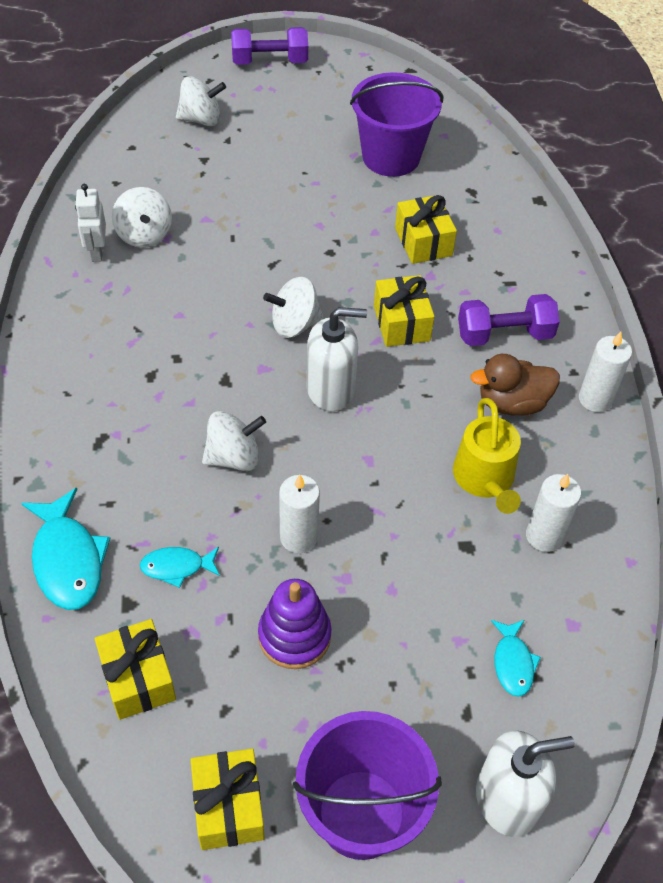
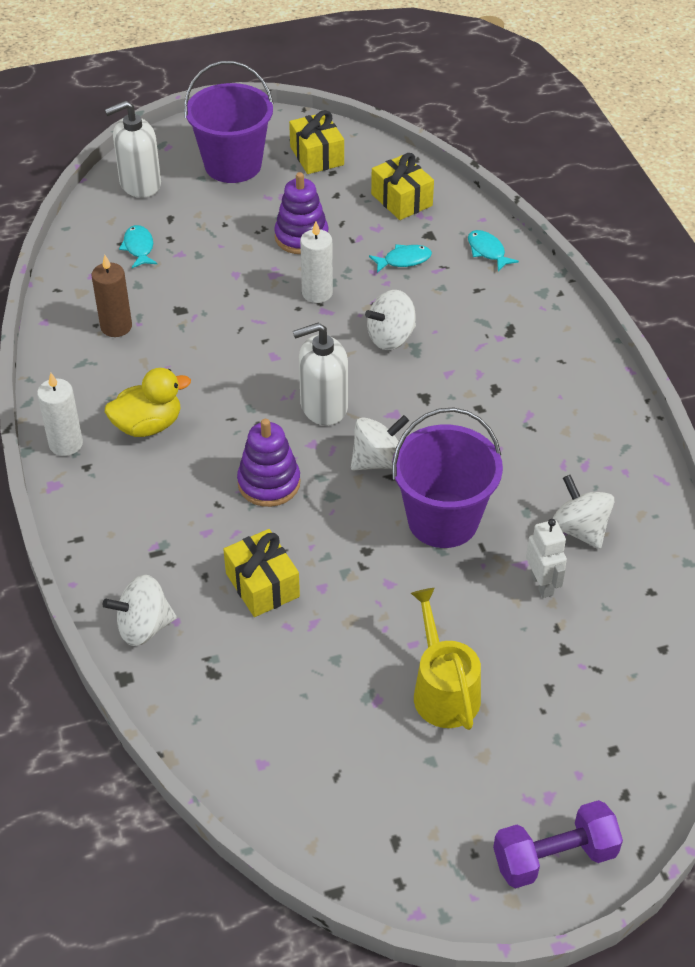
camera: 170 degrees right, 5 degrees down
(68, 560) = (487, 251): turquoise fish -> turquoise fish, size x0.57
(97, 252) = (618, 499): white robot -> white robot (542, 584)
(201, 119) = (599, 715): white spinning top -> white spinning top (143, 627)
(391, 157) = (327, 706): purple bucket -> purple bucket (443, 520)
(401, 323) = (269, 483): yellow gift -> purple stacking toy
(485, 479) = (169, 359): yellow watering can -> yellow watering can (443, 690)
(504, 335) = (159, 491): purple dumbbell -> none
(512, 403) = (148, 425): brown duck -> yellow duck
(544, 536) = (116, 327): white candle -> brown candle

